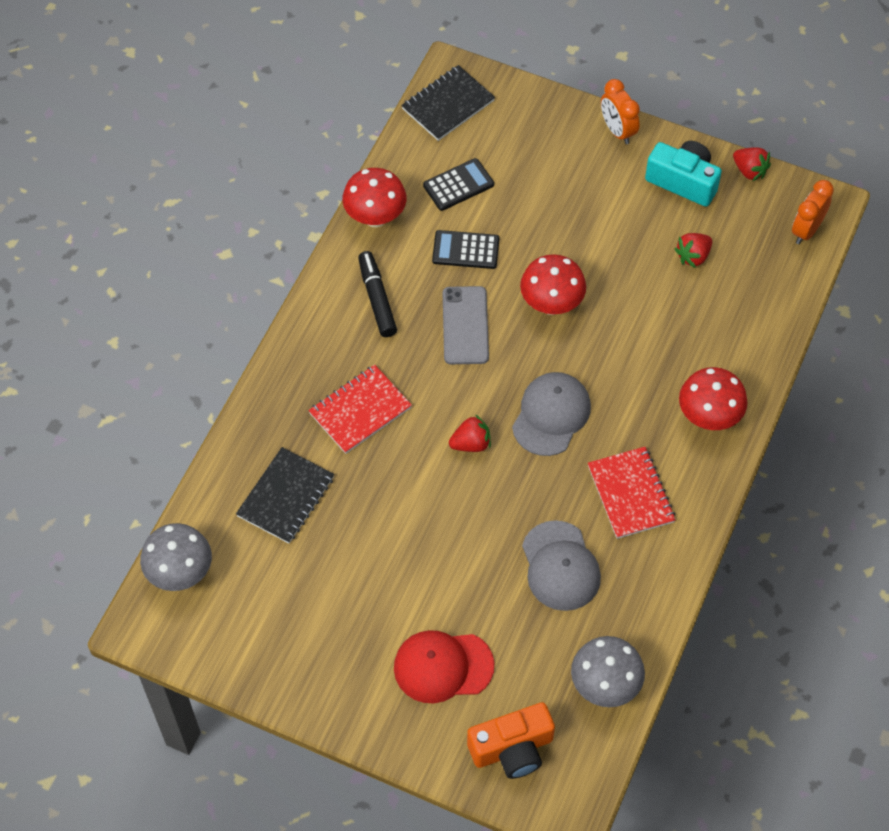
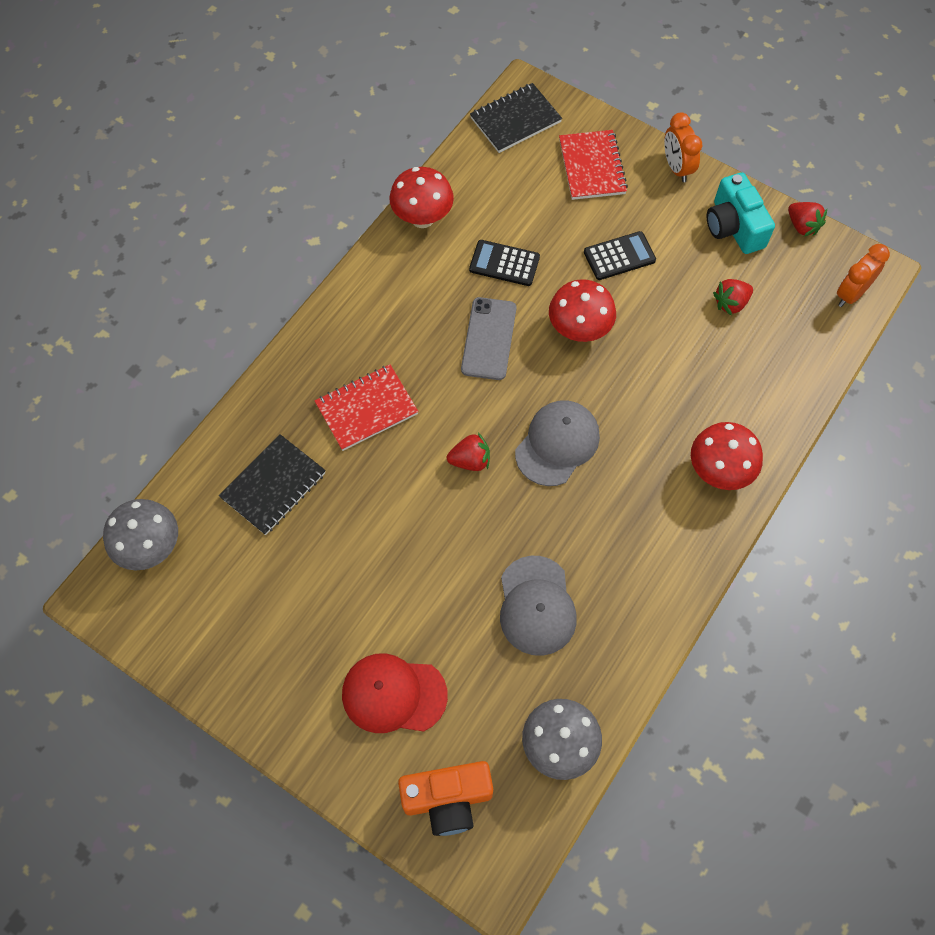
camera: 10 degrees right, 5 degrees up
(377, 298) = (407, 298): black marker -> none
(458, 185) = (510, 199): black calculator -> black calculator (619, 256)
(630, 494) = (623, 540): red notebook -> red notebook (592, 167)
(683, 181) = (733, 227): turquoise camera -> turquoise camera turned 150 degrees counterclockwise

